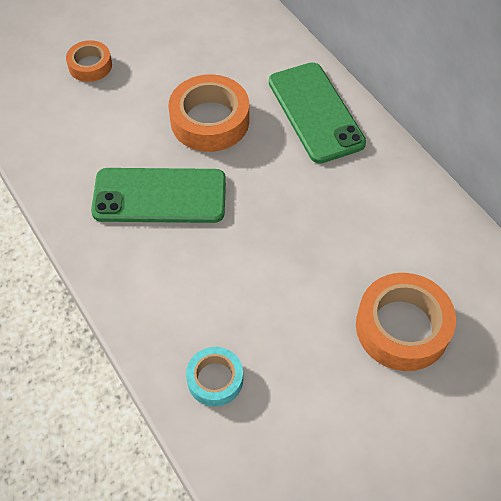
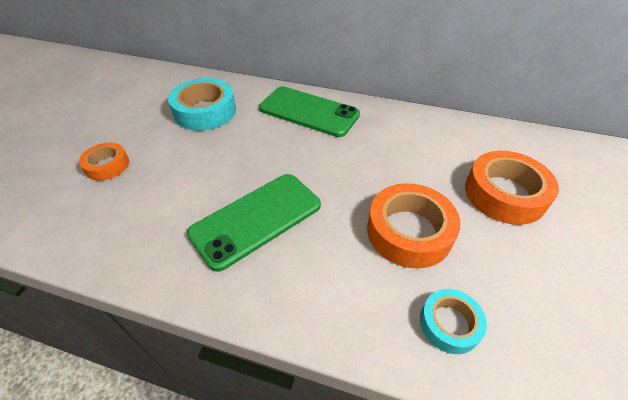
camera: 40 degrees left, 10 degrees down
(210, 120) = (243, 151): orange tape -> orange tape (409, 231)
(216, 51) = (205, 111): none -> turquoise tape

